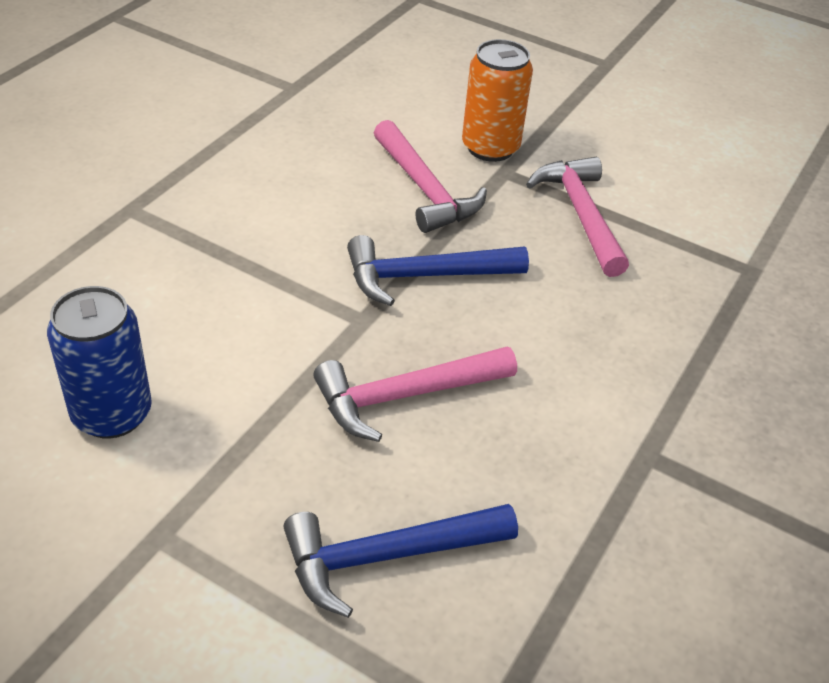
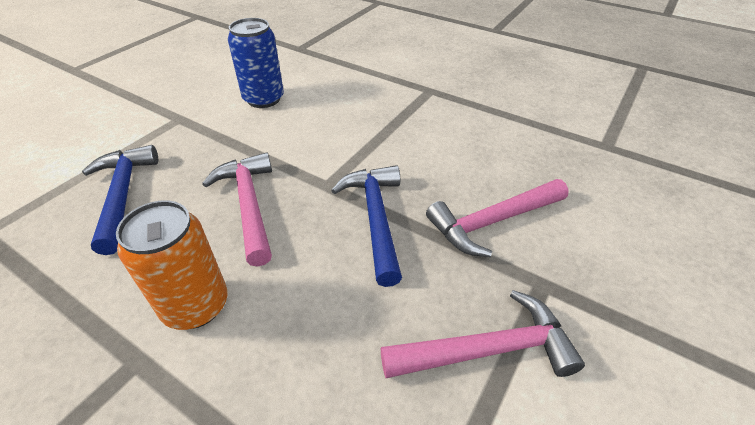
camera: 95 degrees right, 0 degrees up
(490, 147) = (582, 274): orange can -> orange can (196, 305)

